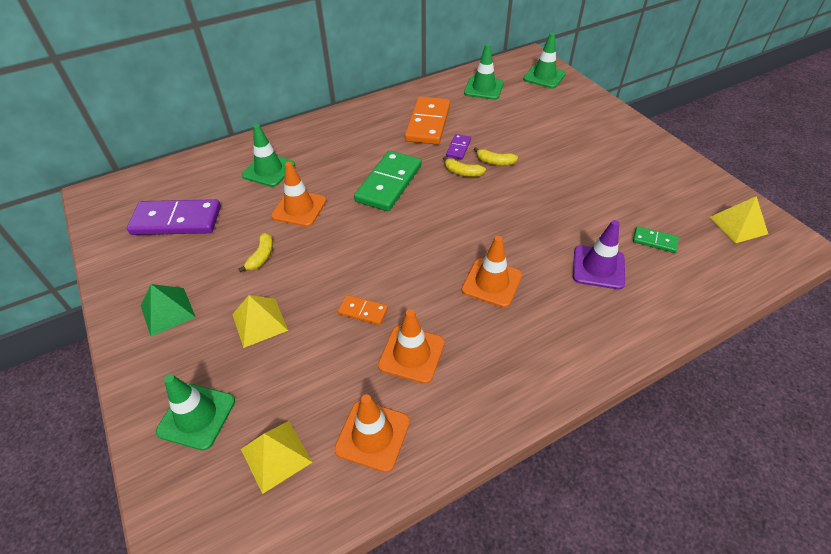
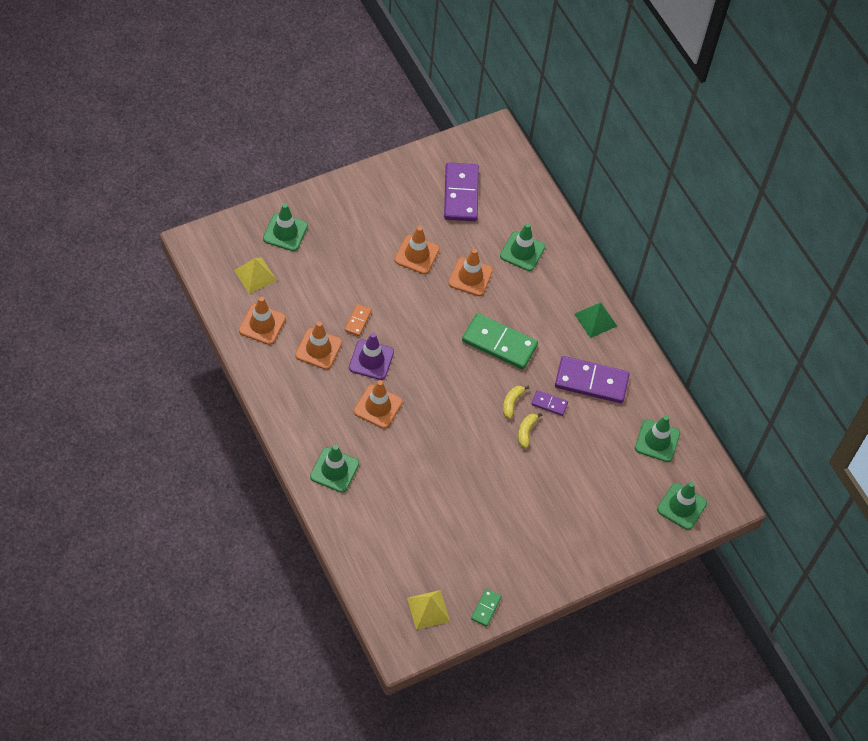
camera: 85 degrees right, 10 degrees up
(167, 311) = (368, 204): green pyramid -> green pyramid (595, 319)
(260, 322) = (354, 259): yellow pyramid -> none
(261, 256) = (417, 254): yellow banana -> orange traffic cone
(428, 123) = (591, 382): orange domino -> purple domino
(598, 267) = (387, 484): purple traffic cone -> purple traffic cone (371, 360)
(598, 322) = (334, 470): none -> green traffic cone
(654, 241) = (414, 535): green domino -> green domino (486, 608)

